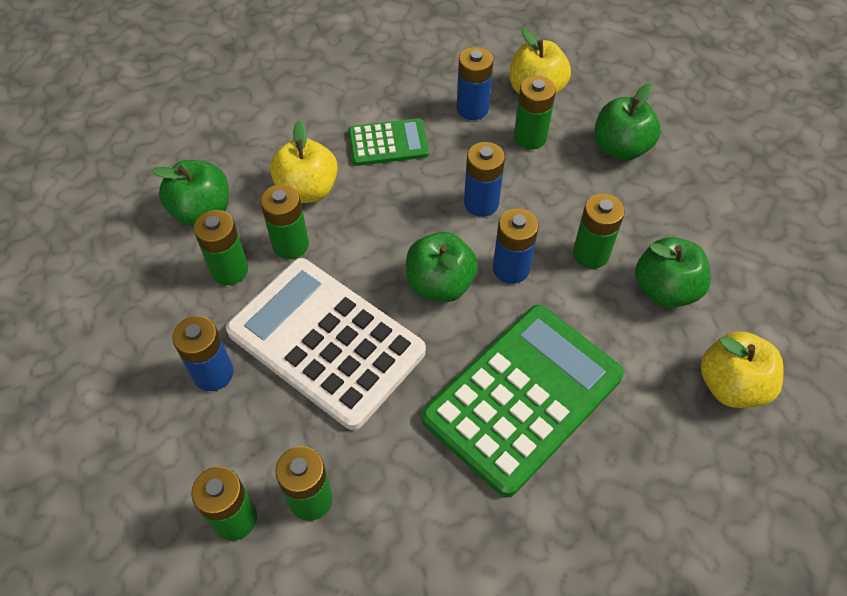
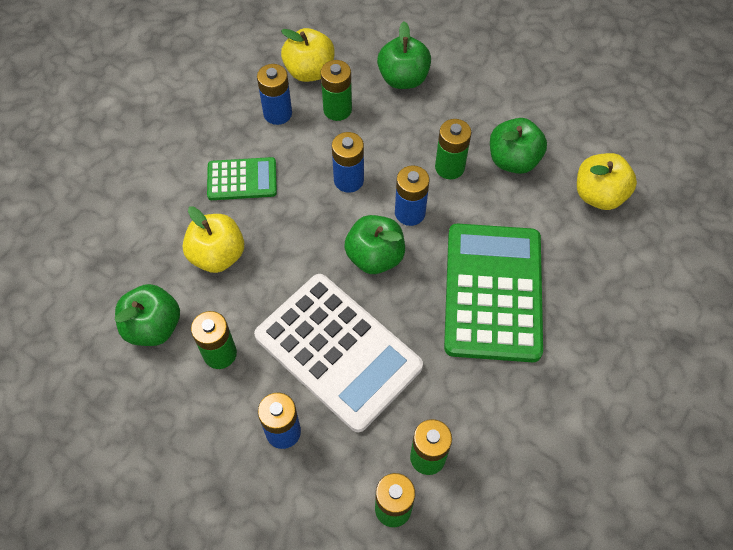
camera: 40 degrees left, 5 degrees up
(290, 245) = (246, 303): green battery -> none
(326, 342) = (338, 351): white calculator -> white calculator turned 135 degrees counterclockwise
(388, 143) = (242, 179): green calculator -> green calculator turned 45 degrees clockwise

